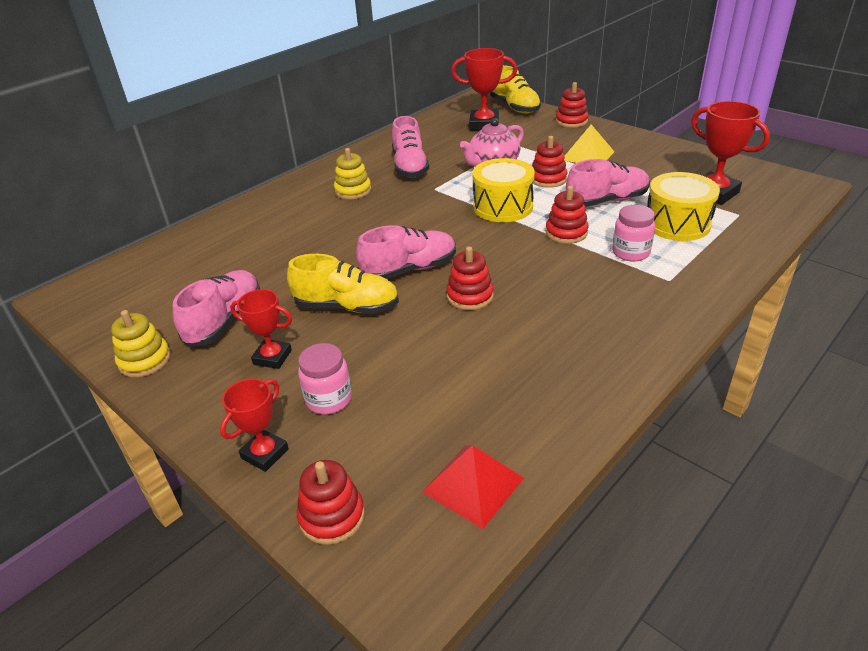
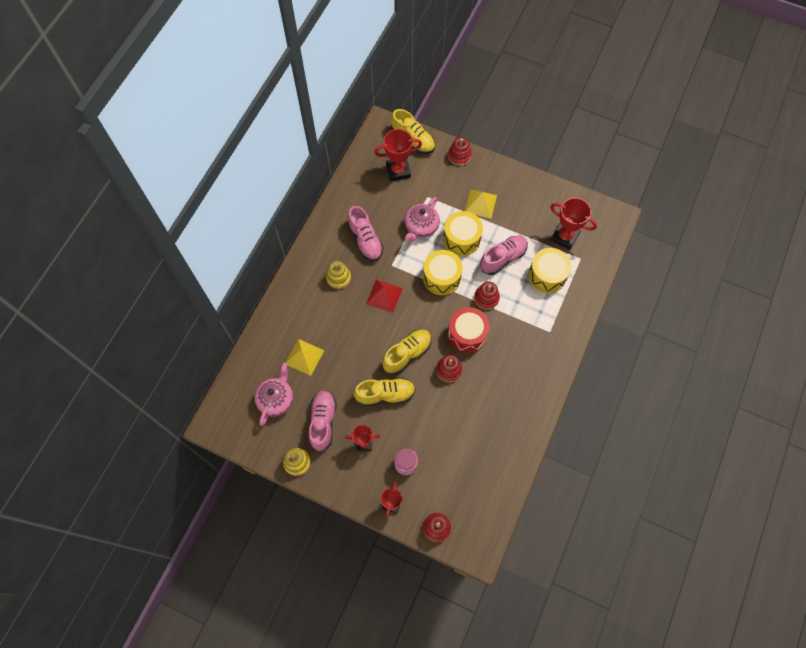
camera: 20 degrees left, 30 degrees up
(176, 285) = (276, 399): none -> pink teapot
(252, 251) = (304, 357): none -> yellow pyramid
(409, 269) = (407, 354): pink shoe -> yellow shoe
(473, 484) = (489, 495): red pyramid -> red pyramid (384, 295)
(519, 263) = (467, 334): none -> red drum
(548, 179) = (461, 239): red stacking toy -> yellow drum
(630, 252) = (526, 310): pink jar -> none

